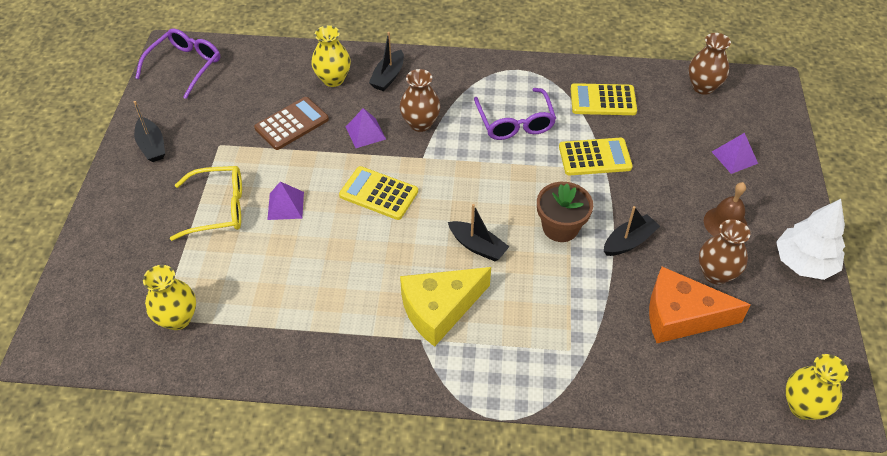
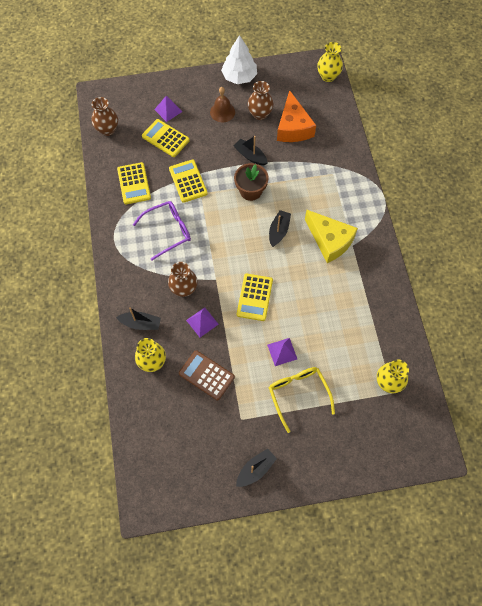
camera: 105 degrees left, 15 degrees up
(185, 66) = (163, 485): purple glasses -> none
(679, 145) = (165, 138): none -> yellow calculator

